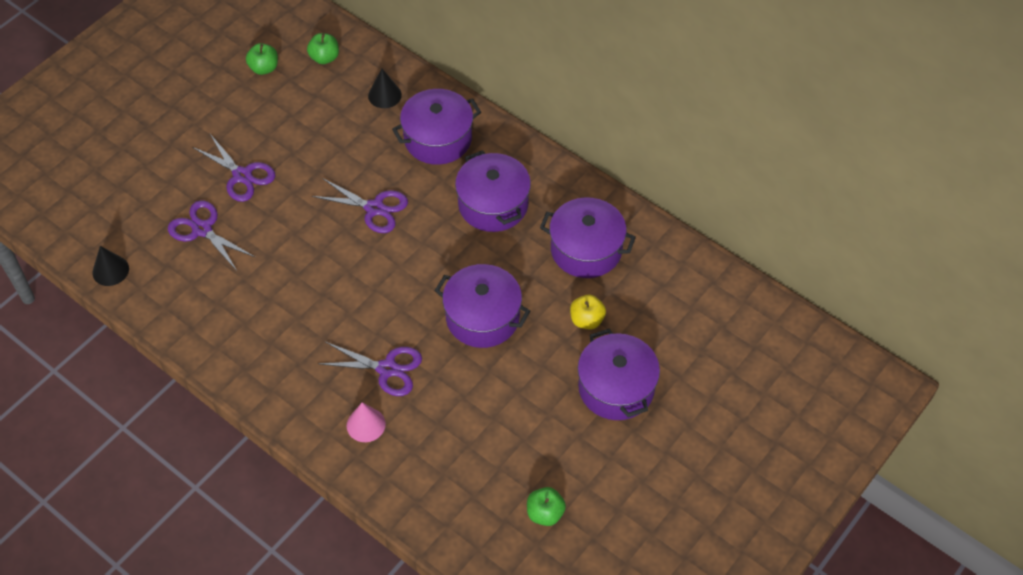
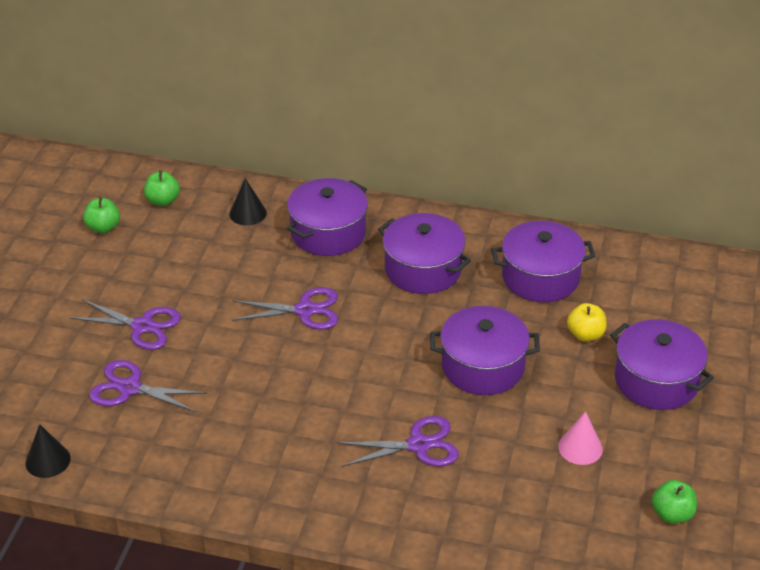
camera: 25 degrees left, 15 degrees down
(366, 424) = (432, 503): pink cone -> pink cone (580, 448)

